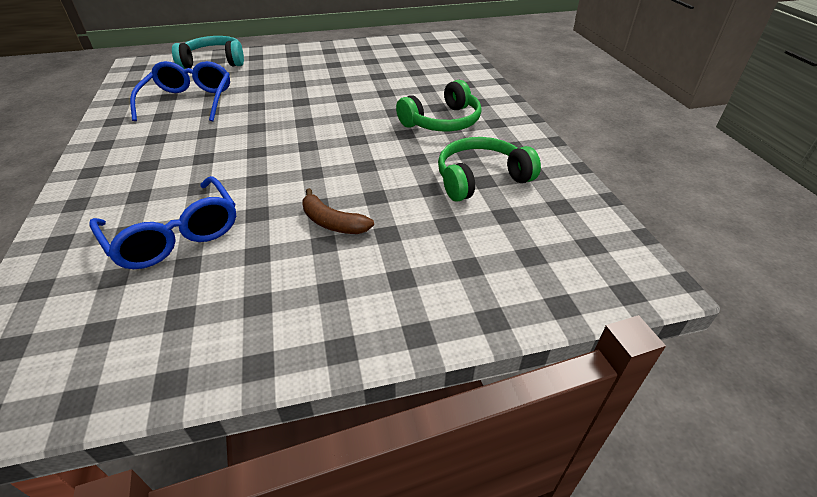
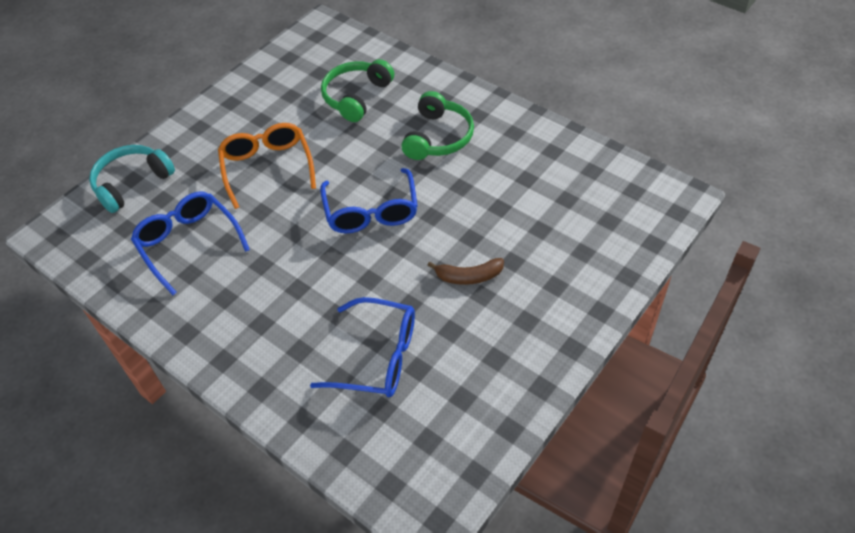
camera: 35 degrees left, 10 degrees up
(298, 87) = (267, 167): none -> orange glasses
(324, 141) = (371, 212): none -> blue glasses
(480, 178) = (522, 178): green headphones -> green headphones (356, 96)

